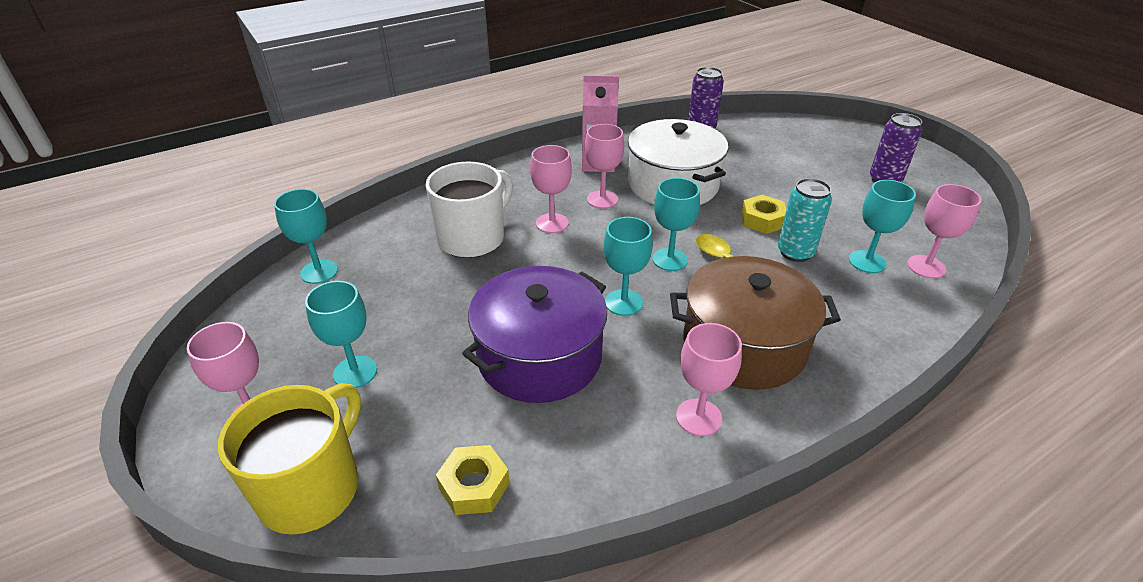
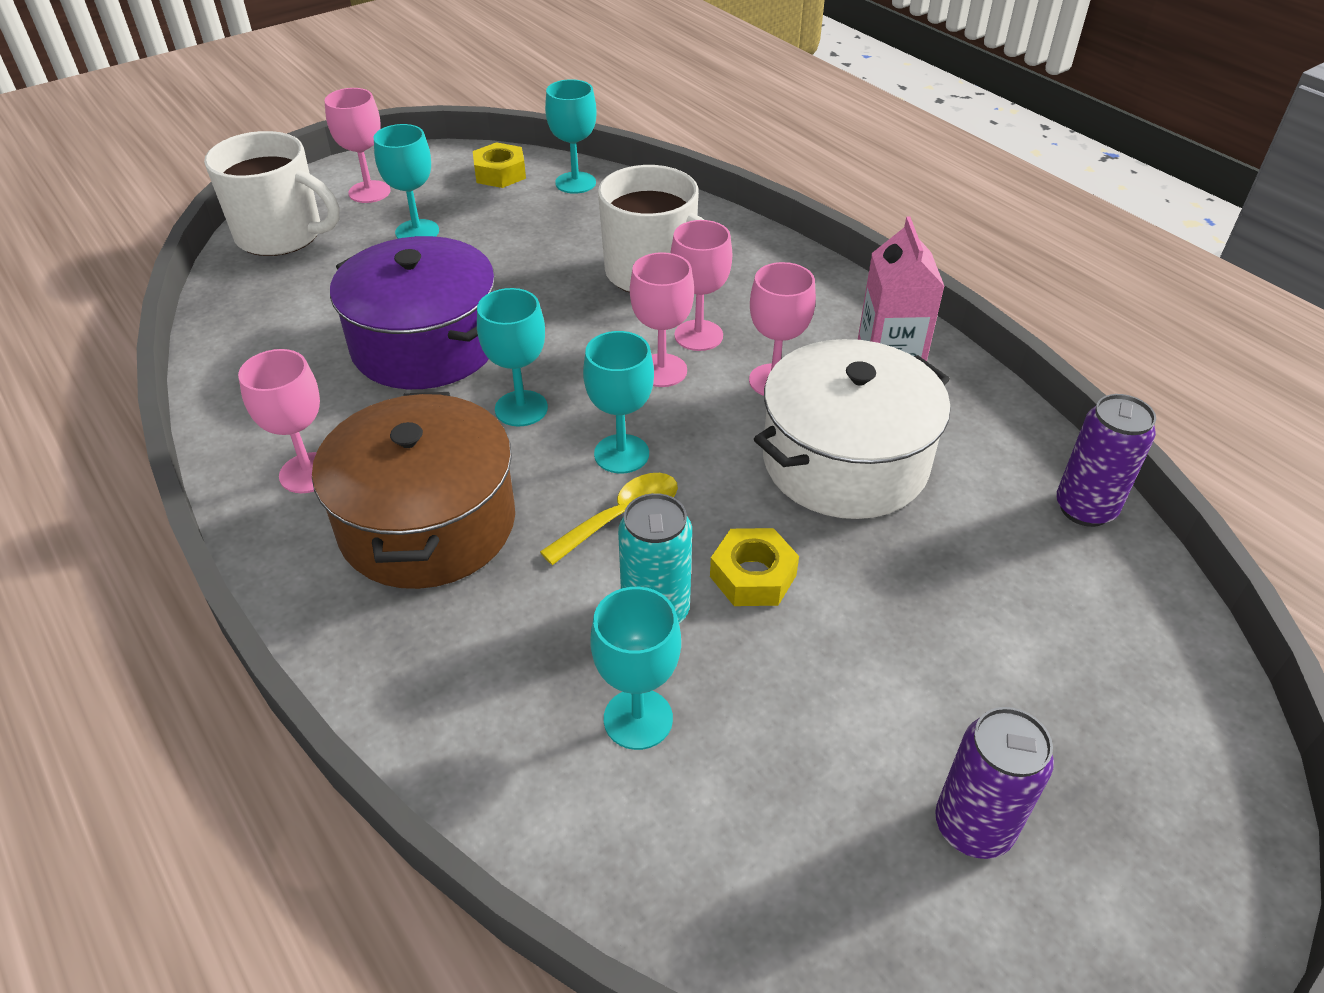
camera: 85 degrees right, 5 degrees up
(312, 488) = (282, 236): yellow mug -> white mug
(474, 486) = (258, 319): yellow nut -> yellow nut (500, 173)
(926, 267) = (630, 822): pink goblet -> pink goblet (662, 370)

